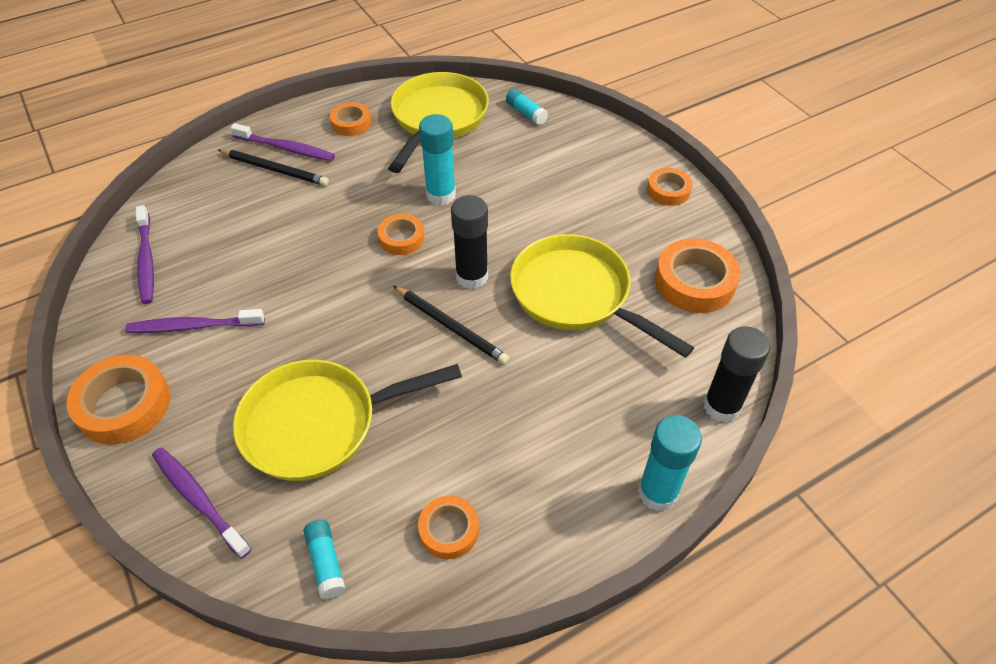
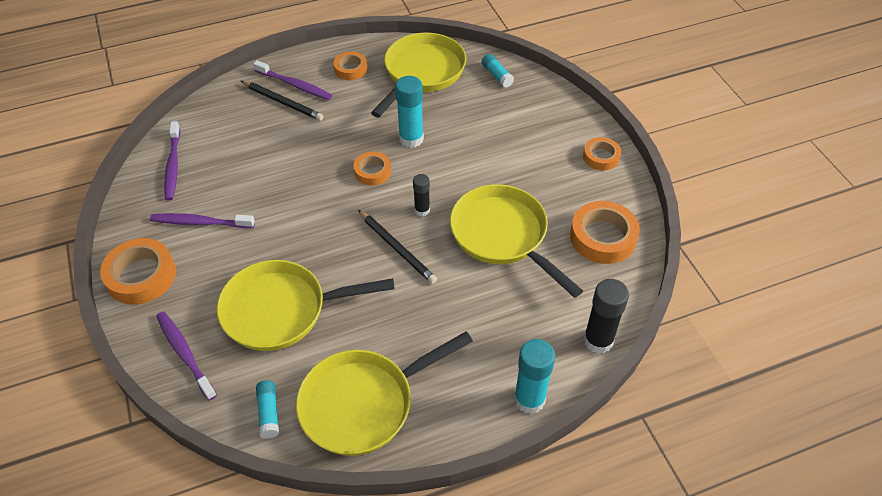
camera: 10 degrees right, 0 degrees up
(449, 530) = (363, 403): orange tape -> yellow pan
(472, 277) = (422, 210): black glue stick -> black glue stick, size x0.59

